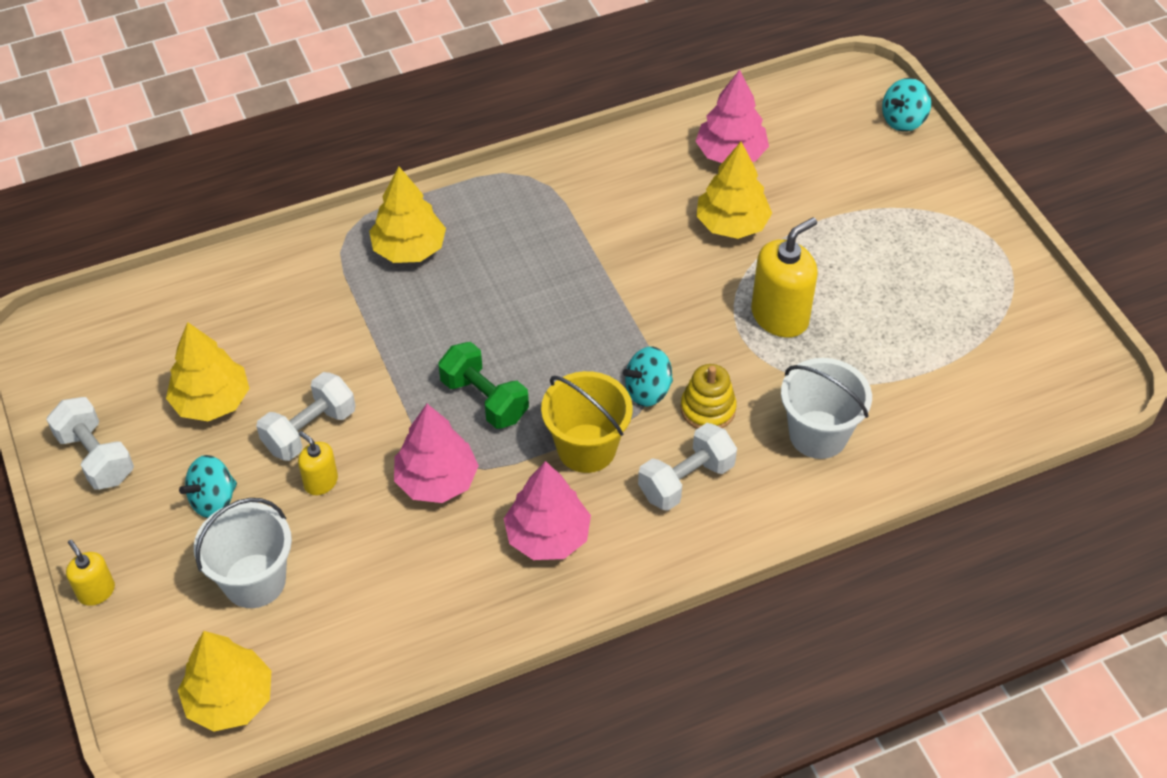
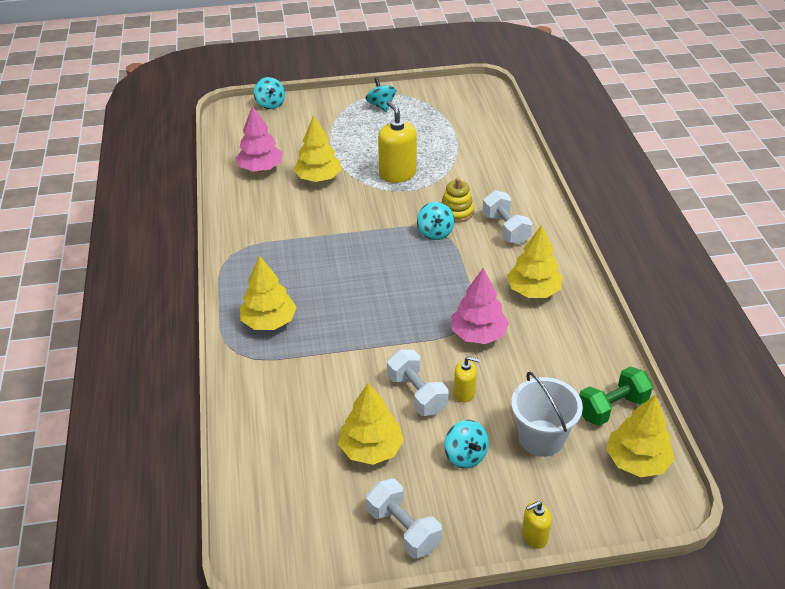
camera: 75 degrees left, 10 degrees down
(96, 457) = (403, 529): white dumbbell -> white dumbbell turned 75 degrees clockwise
(321, 482) = (464, 393): yellow soap dispenser -> yellow soap dispenser turned 135 degrees counterclockwise
(484, 399) = (418, 303): green dumbbell -> green dumbbell (612, 407)
(547, 536) = (533, 290): pink tree -> yellow tree
(586, 448) = (471, 264): yellow bucket -> none
(818, 434) = (486, 176): white bucket -> none
(965, 256) = (381, 106): none -> turquoise spinning top

